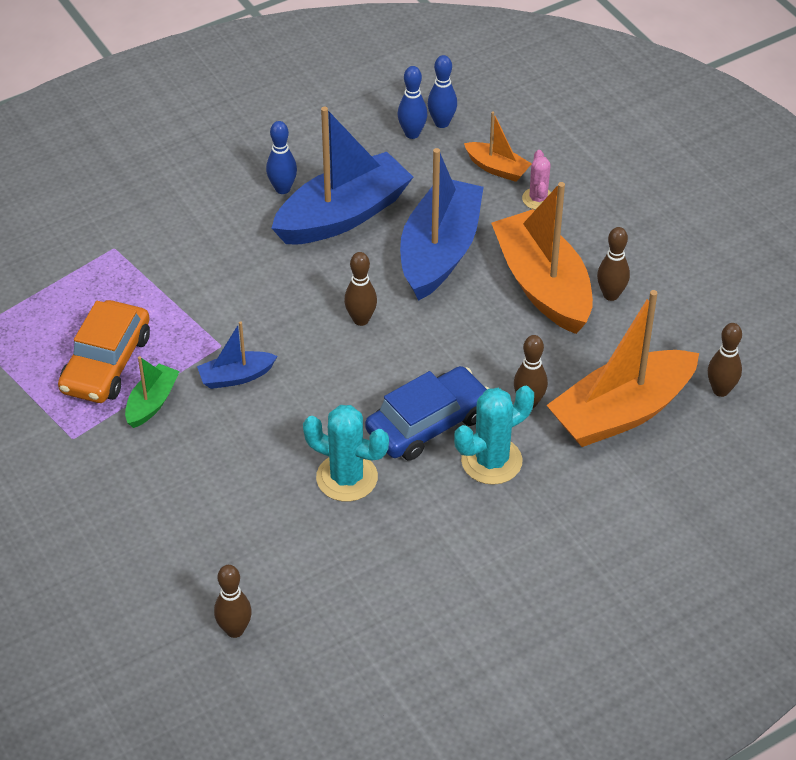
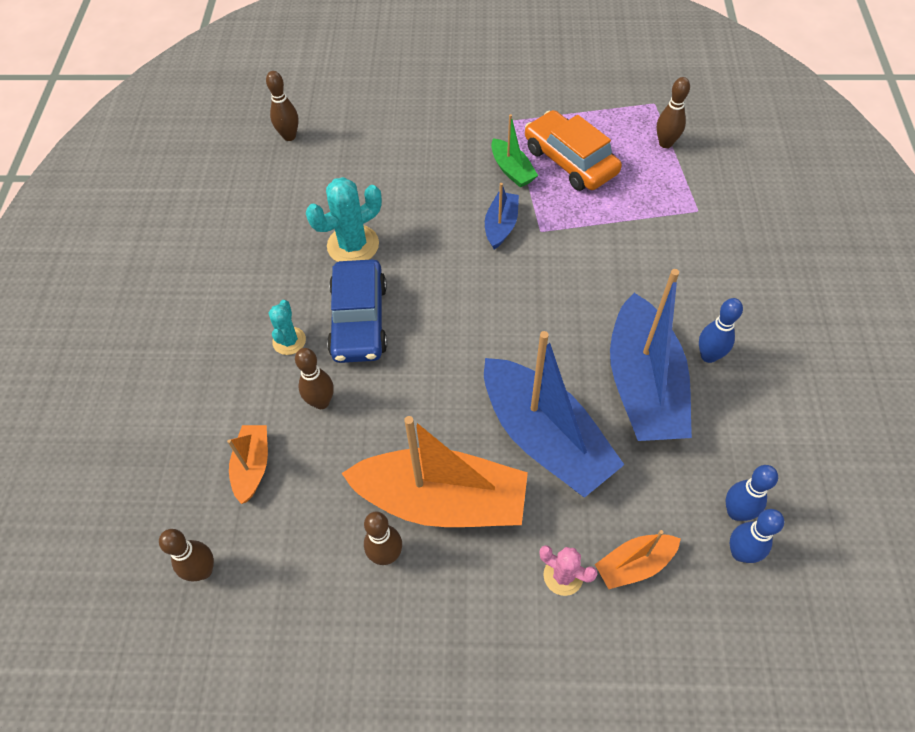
camera: 125 degrees right, 10 degrees up
(361, 320) = (502, 332): brown bowling pin -> brown bowling pin (665, 143)
(491, 461) = (289, 341): turquoise cactus -> turquoise cactus, size x0.60
(621, 412) = (252, 466): orange boat -> orange boat, size x0.48

